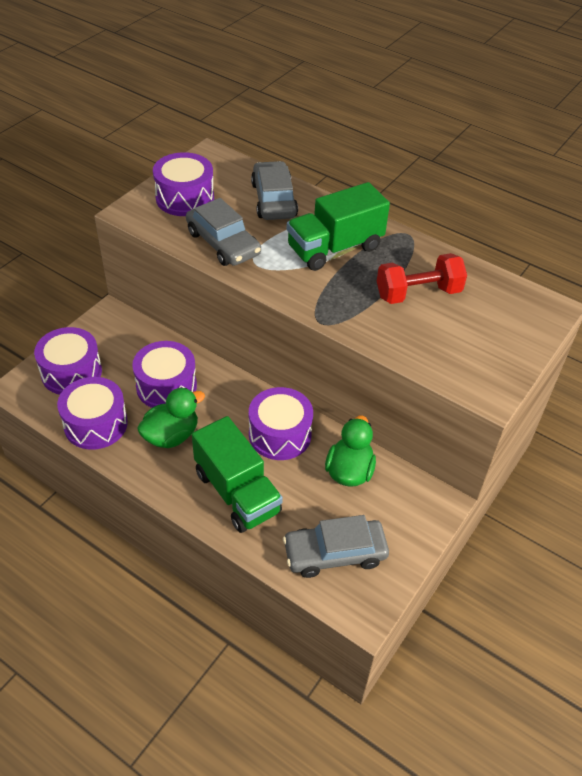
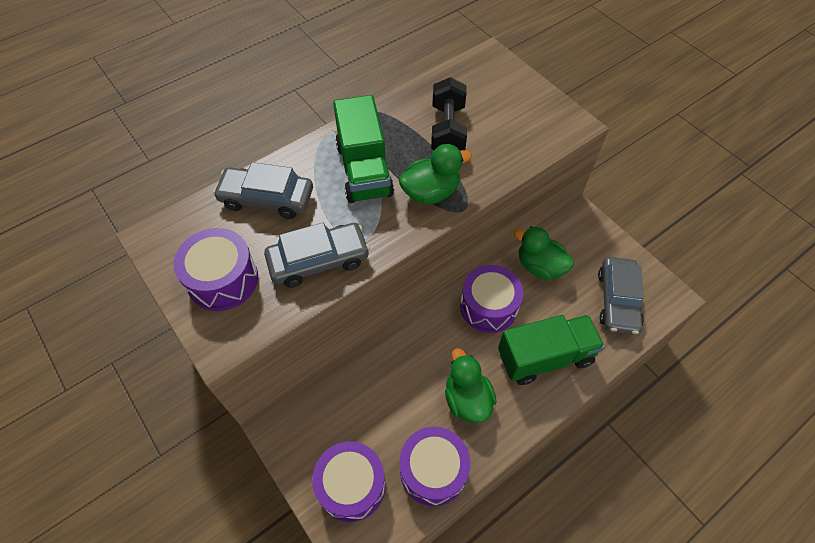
camera: 70 degrees left, 10 degrees up
(166, 386) = (402, 390): purple drum -> none
(330, 296) = (431, 192): none -> green duck
(418, 293) = (448, 130): red dumbbell -> black dumbbell

